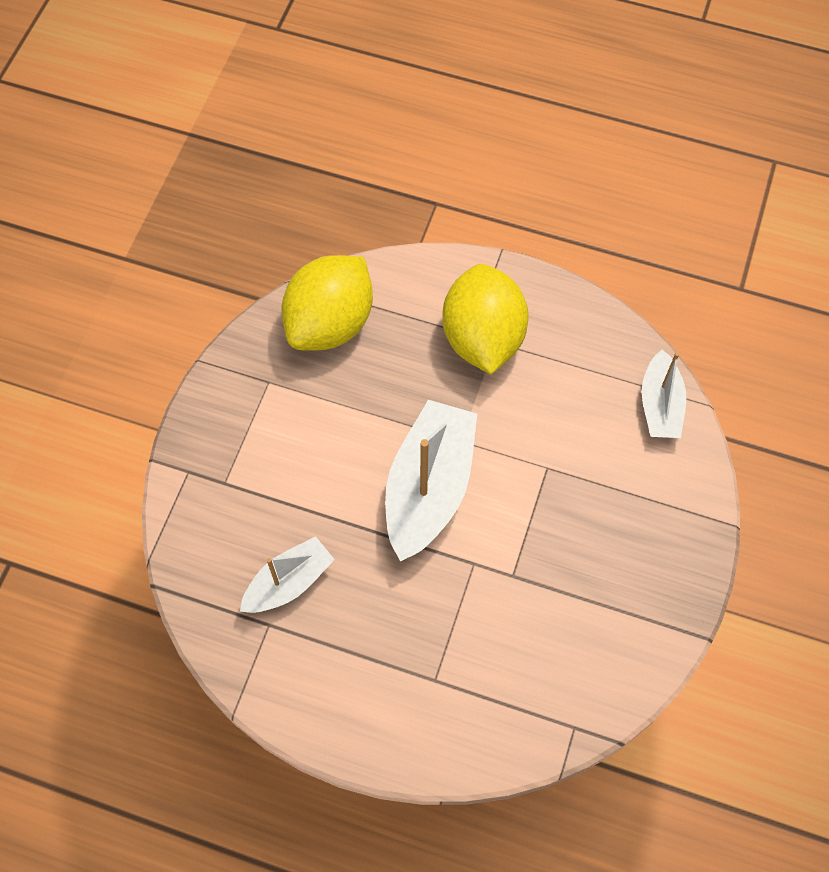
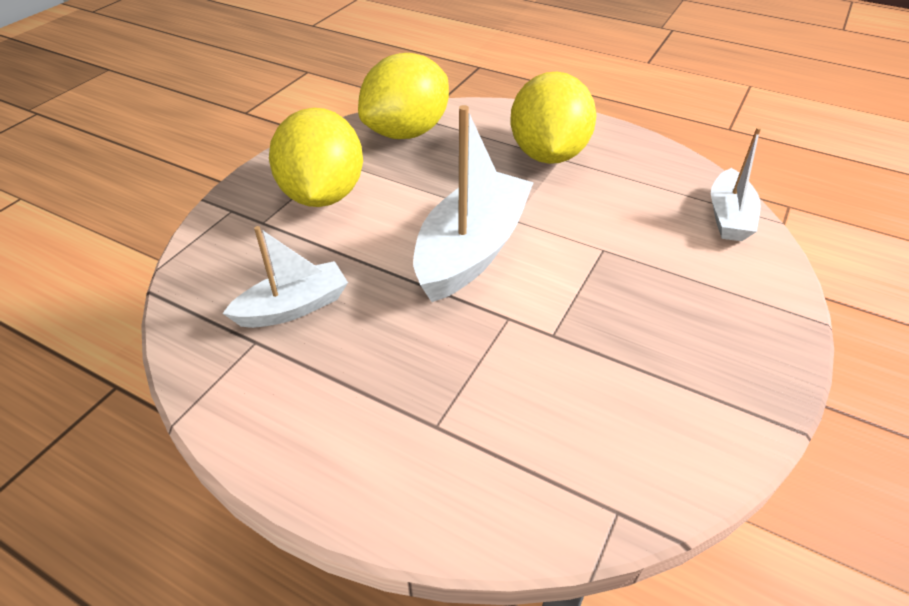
camera: 10 degrees right, 20 degrees down
(271, 436) = (323, 195): none -> yellow lemon

